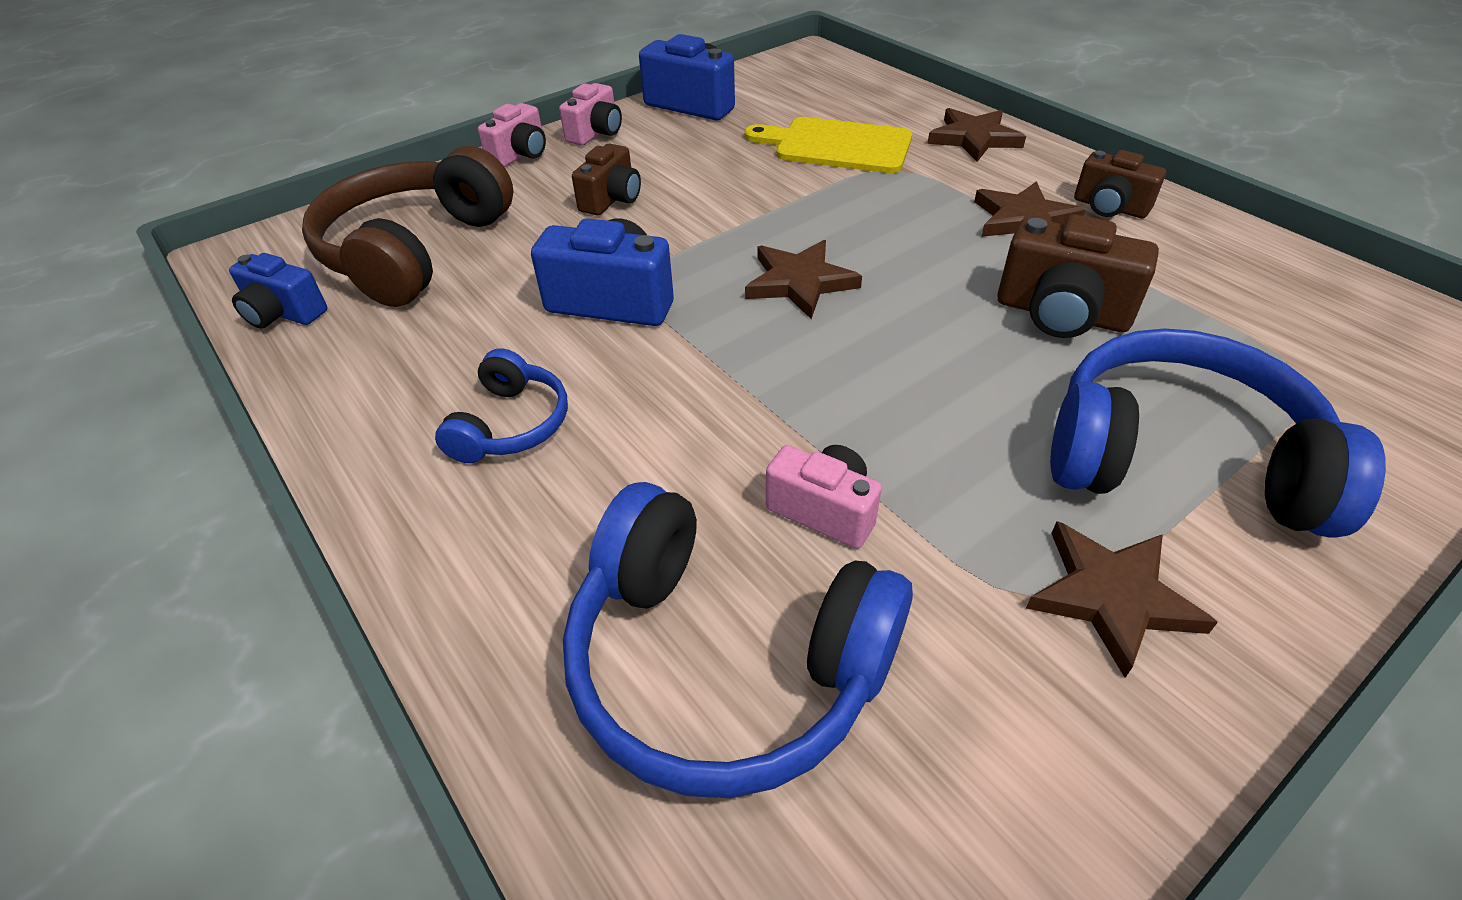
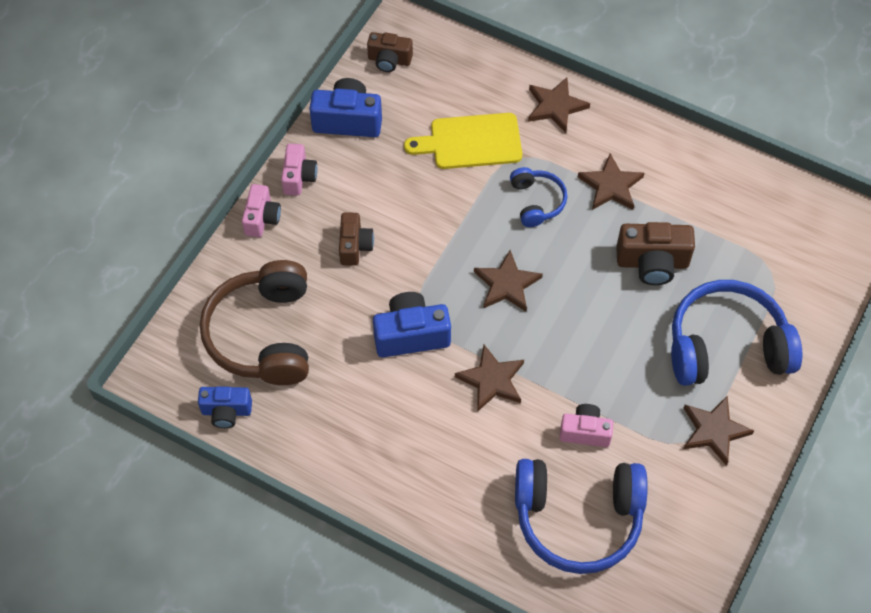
camera: 25 degrees left, 15 degrees up
(511, 424) = (413, 438): blue headphones -> blue headphones (537, 201)
(698, 386) = (491, 380): none -> brown star
(1109, 207) = (655, 158): brown camera -> brown camera (389, 60)

